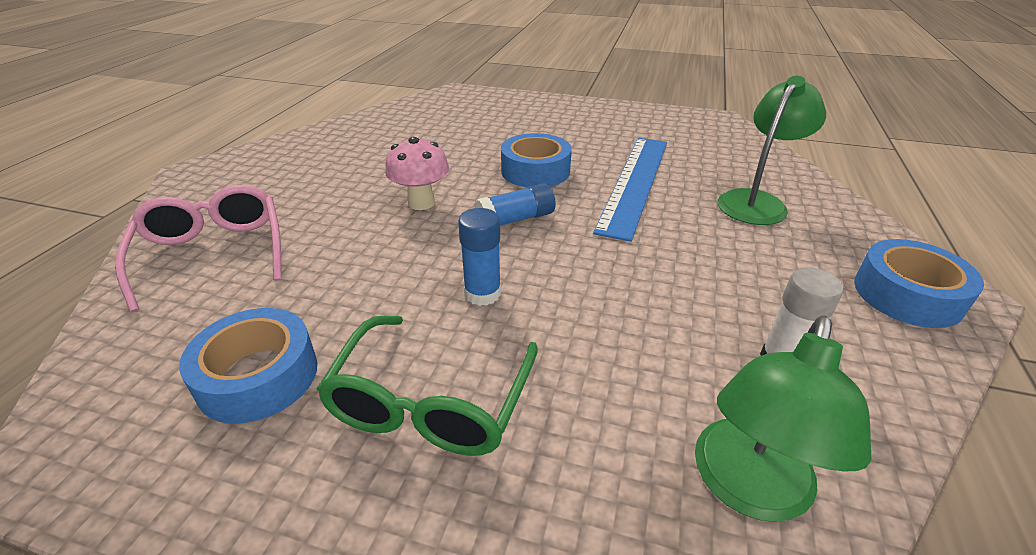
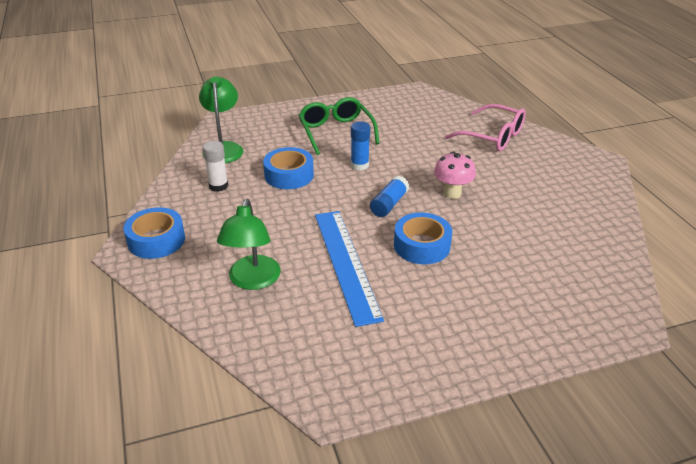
camera: 145 degrees right, 0 degrees up
(258, 376) = (398, 118): blue tape -> blue tape (289, 175)

